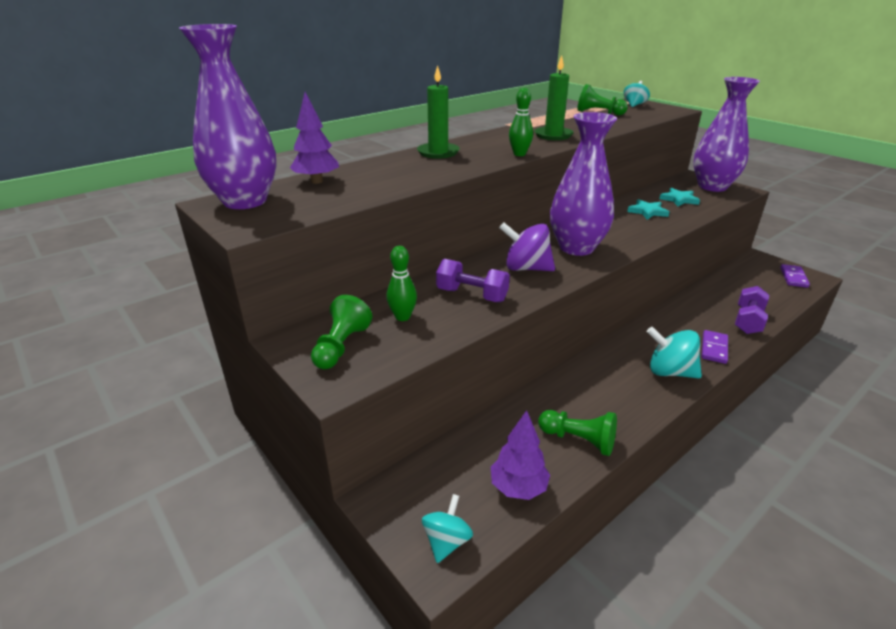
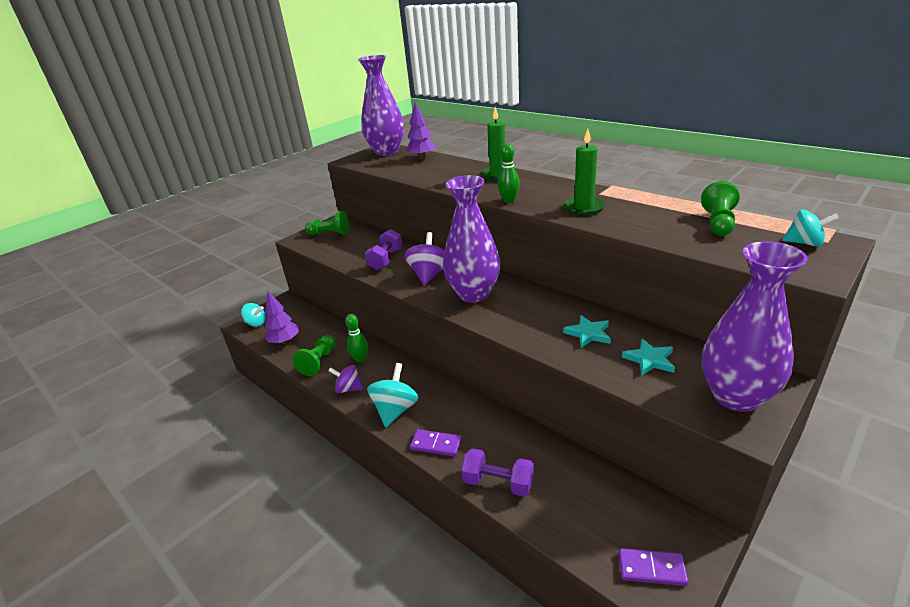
camera: 85 degrees right, 0 degrees up
(402, 317) = (359, 243): green bowling pin -> green bowling pin (360, 359)
(636, 409) = (348, 388): none -> purple spinning top

